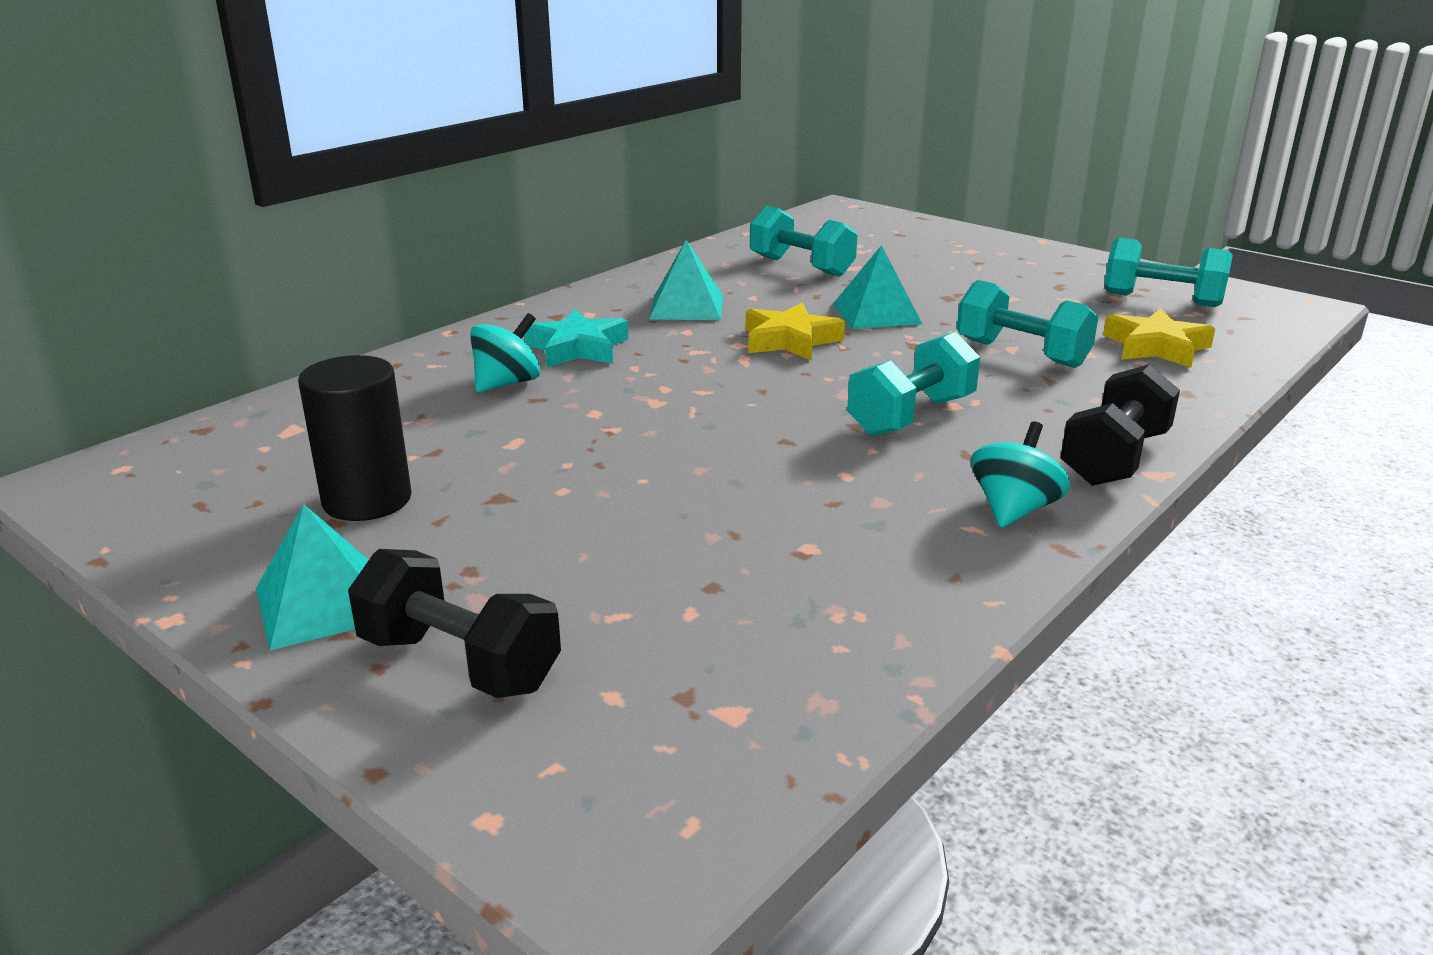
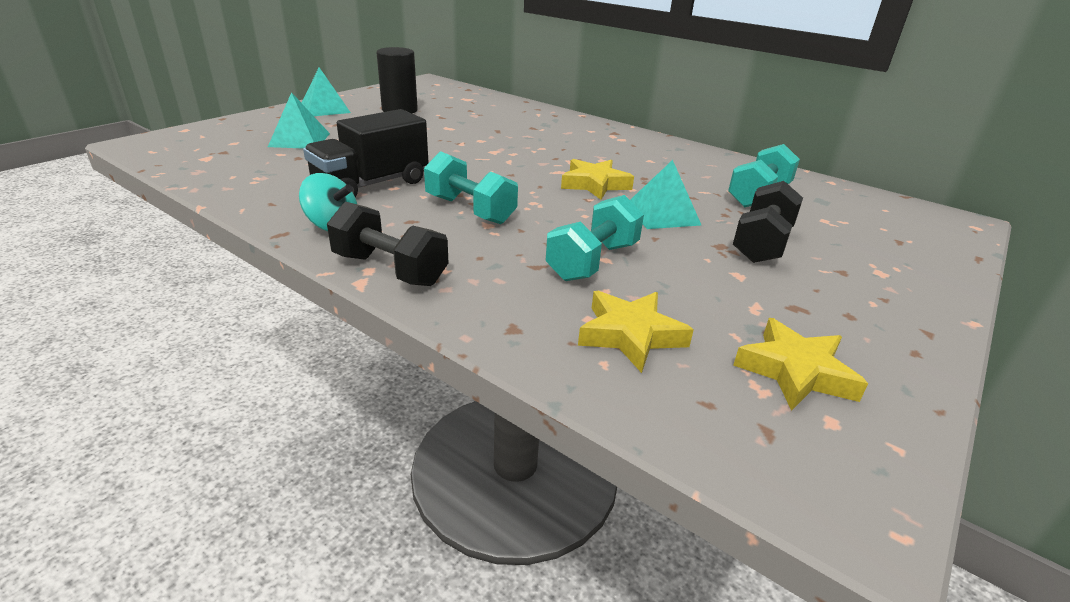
camera: 85 degrees right, 5 degrees up
(459, 662) = (273, 124): black dumbbell -> black dumbbell (762, 243)
(507, 383) = (516, 125): turquoise spinning top -> none
(578, 348) = (566, 137): turquoise star -> none
(686, 307) = (645, 160): turquoise pyramid -> turquoise pyramid (299, 140)
(838, 494) = (371, 184): none -> black truck
(1161, 300) = (795, 371): turquoise dumbbell -> yellow star

